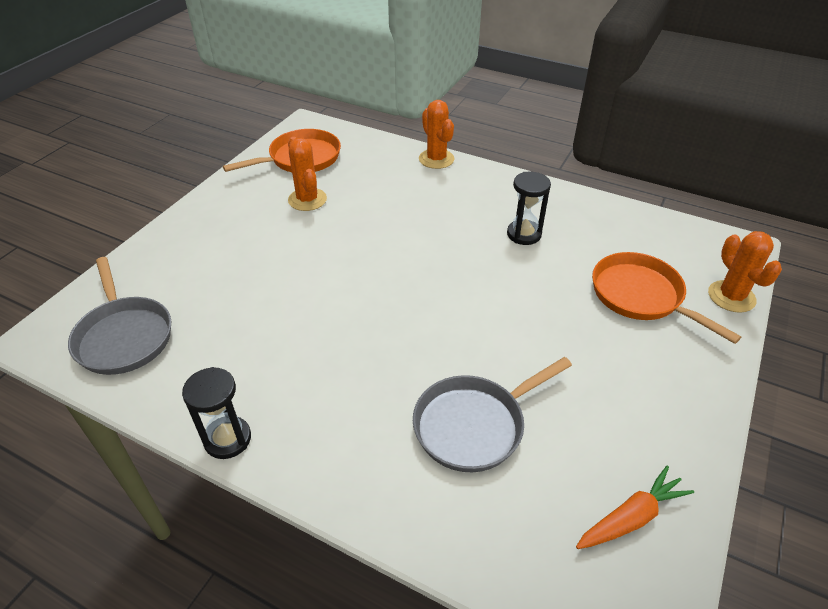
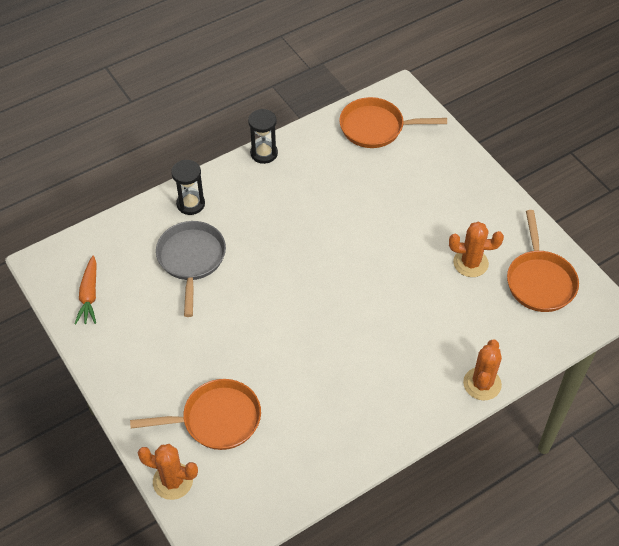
camera: 120 degrees right, 10 degrees up
(124, 336) = (376, 127): grey pan -> orange pan
(436, 159) = (482, 384): orange cactus -> orange cactus turned 75 degrees counterclockwise
(524, 234) = (333, 387): black hourglass -> black hourglass (190, 204)

